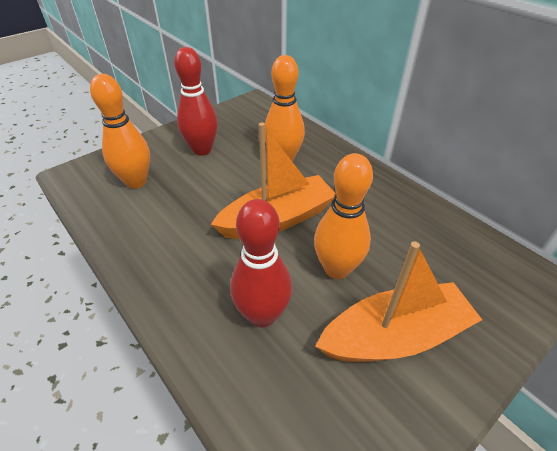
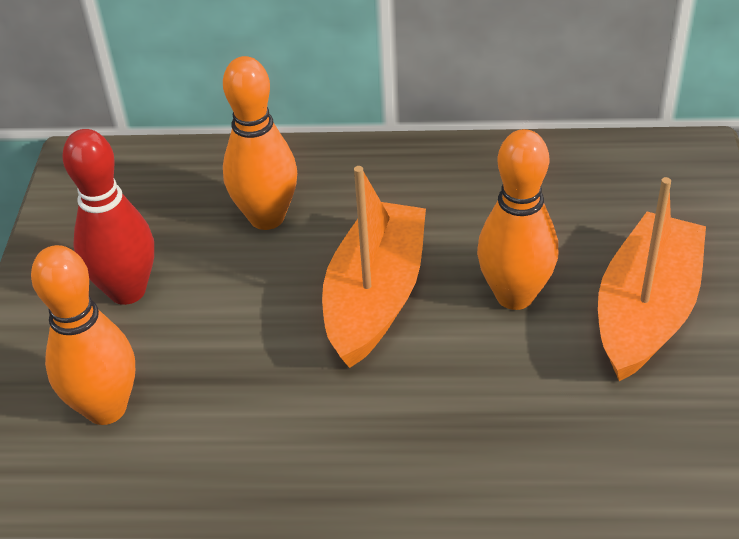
camera: 45 degrees left, 0 degrees up
(262, 315) = (511, 404): red bowling pin -> none

